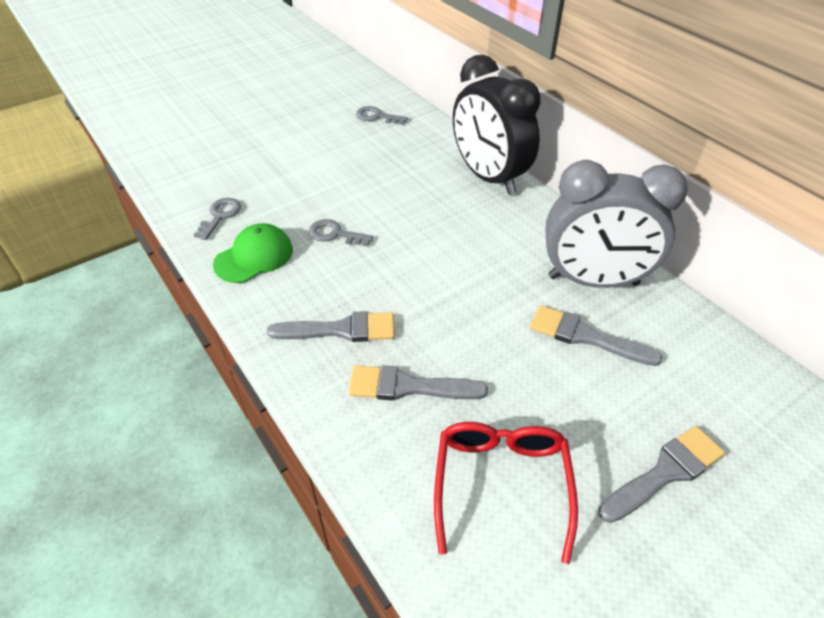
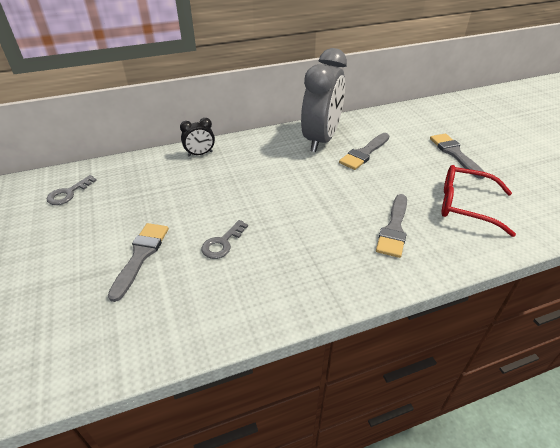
camera: 75 degrees left, 5 degrees down
(220, 216) = (148, 326): grey key -> none
(254, 257) = (227, 301): green cap -> none
(341, 330) = (335, 254): grey brush -> grey brush (141, 256)
(488, 177) = (200, 154): black clock -> black clock, size x0.44

